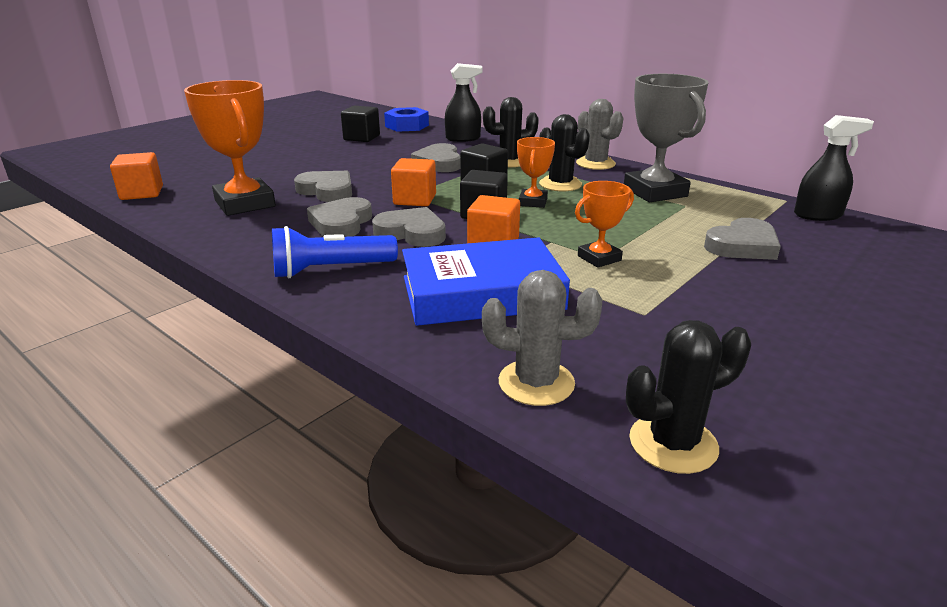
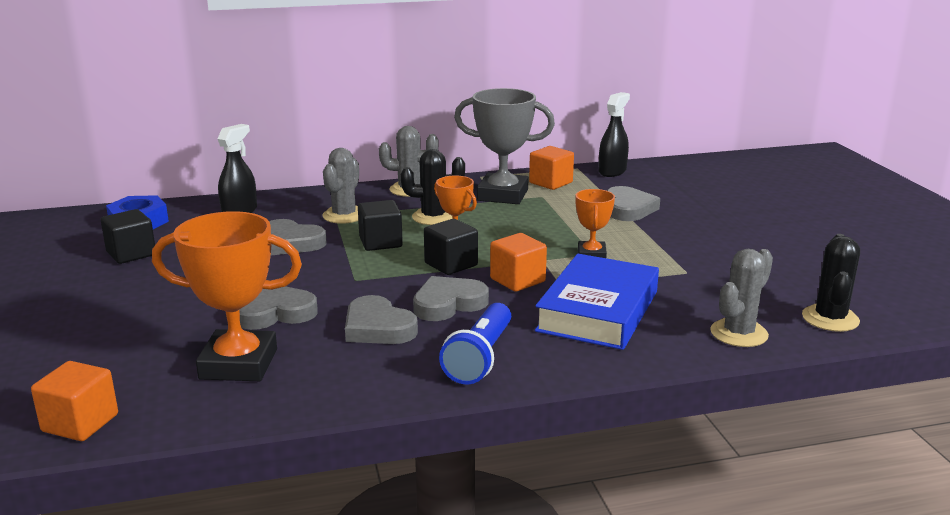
camera: 55 degrees left, 5 degrees down
(415, 199) = (371, 281): orange cube -> orange cube (550, 183)
(509, 161) = (344, 215): black cactus -> grey cactus

